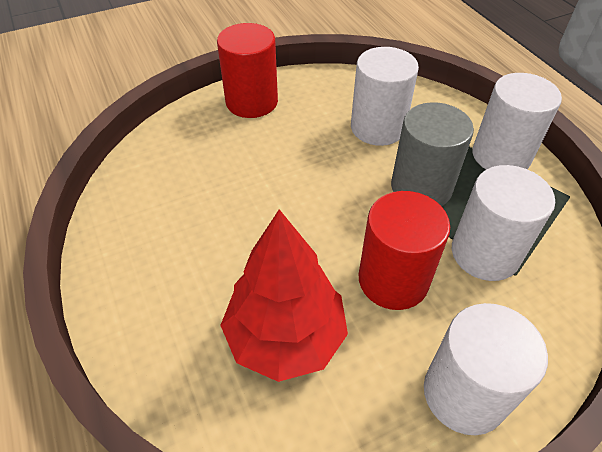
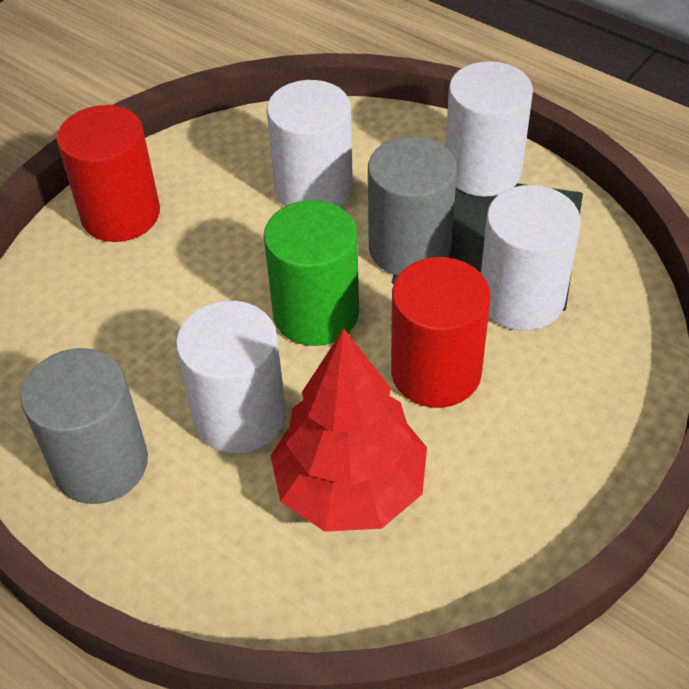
camera: 25 degrees left, 0 degrees up
(141, 245) = (100, 464): none -> grey cylinder
(333, 205) = (316, 313): none -> green cylinder
(464, 393) = (571, 458): white cylinder -> white cylinder (240, 416)

